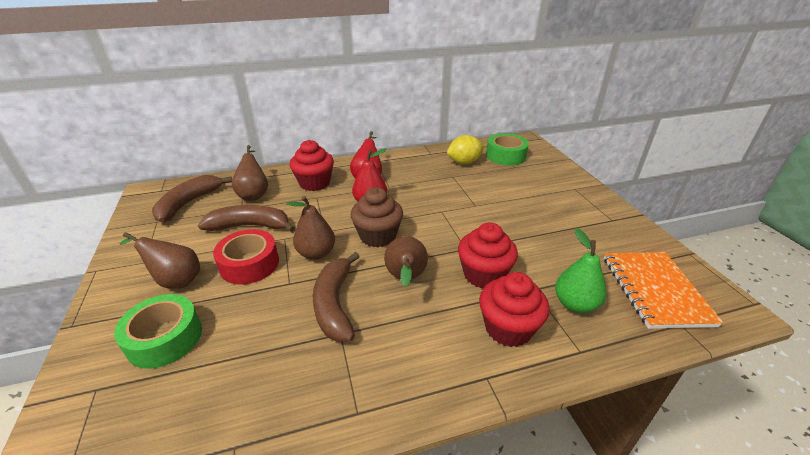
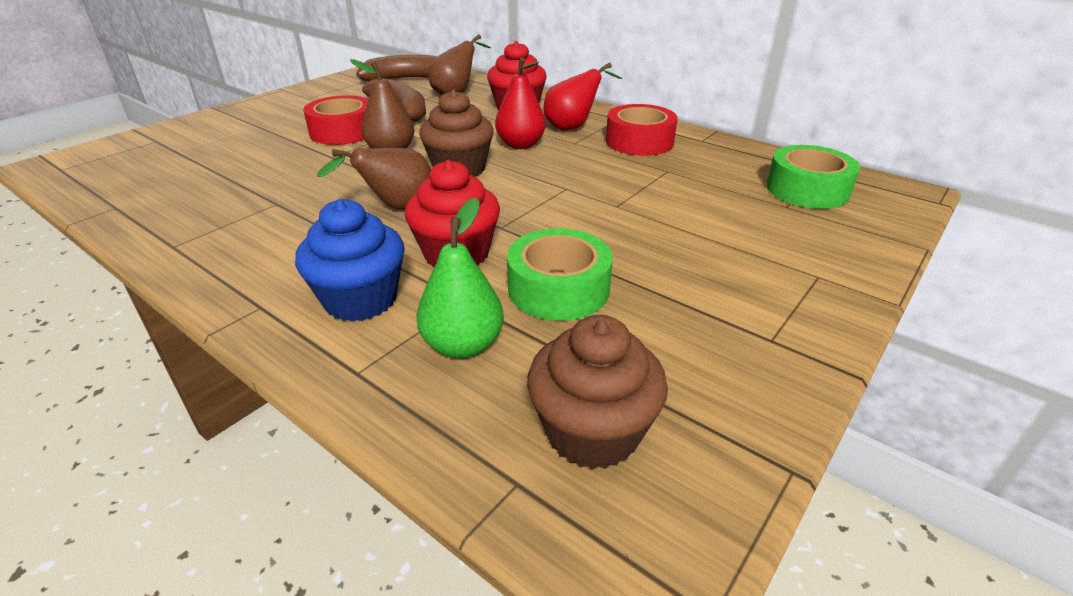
camera: 55 degrees right, 0 degrees up
(165, 338) = (221, 139): green tape -> green tape (558, 288)
(175, 280) = (294, 116): brown pear -> none
(335, 304) = (318, 186): brown banana -> none
(412, 168) = (639, 141): none -> red tape
(464, 162) = (721, 167): yellow lemon -> none
(508, 328) = (360, 299): red cupcake -> blue cupcake
(655, 290) = (592, 432): orange notebook -> brown cupcake

